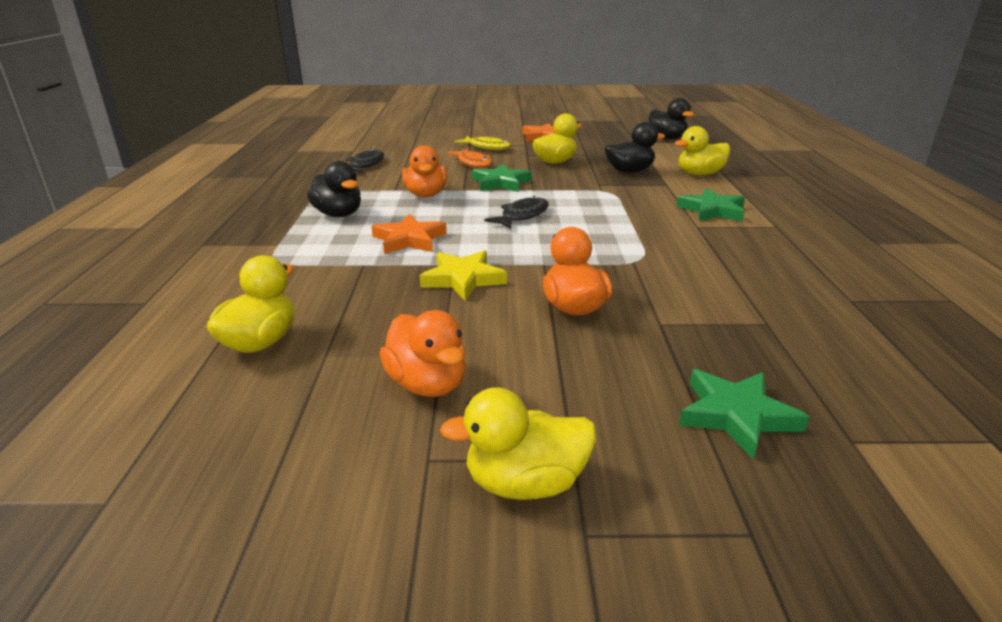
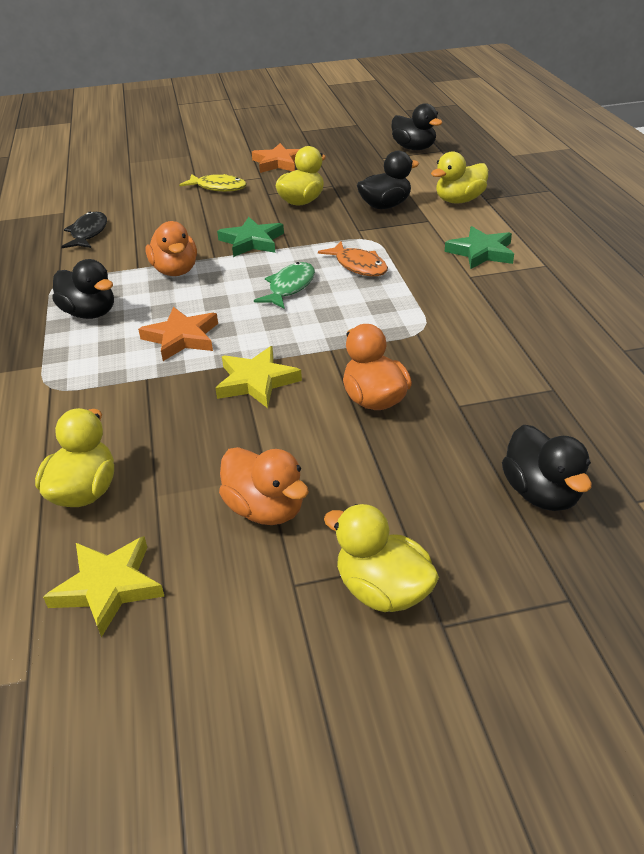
camera: 10 degrees left, 10 degrees up
(236, 428) = (108, 587): none -> yellow star
(473, 163) = (211, 215): orange fish -> orange fish (358, 266)
(522, 216) = (289, 287): black fish -> green fish
(525, 483) = (383, 590): yellow duck -> yellow duck turned 60 degrees clockwise
(736, 415) = (541, 493): green star -> black duck

